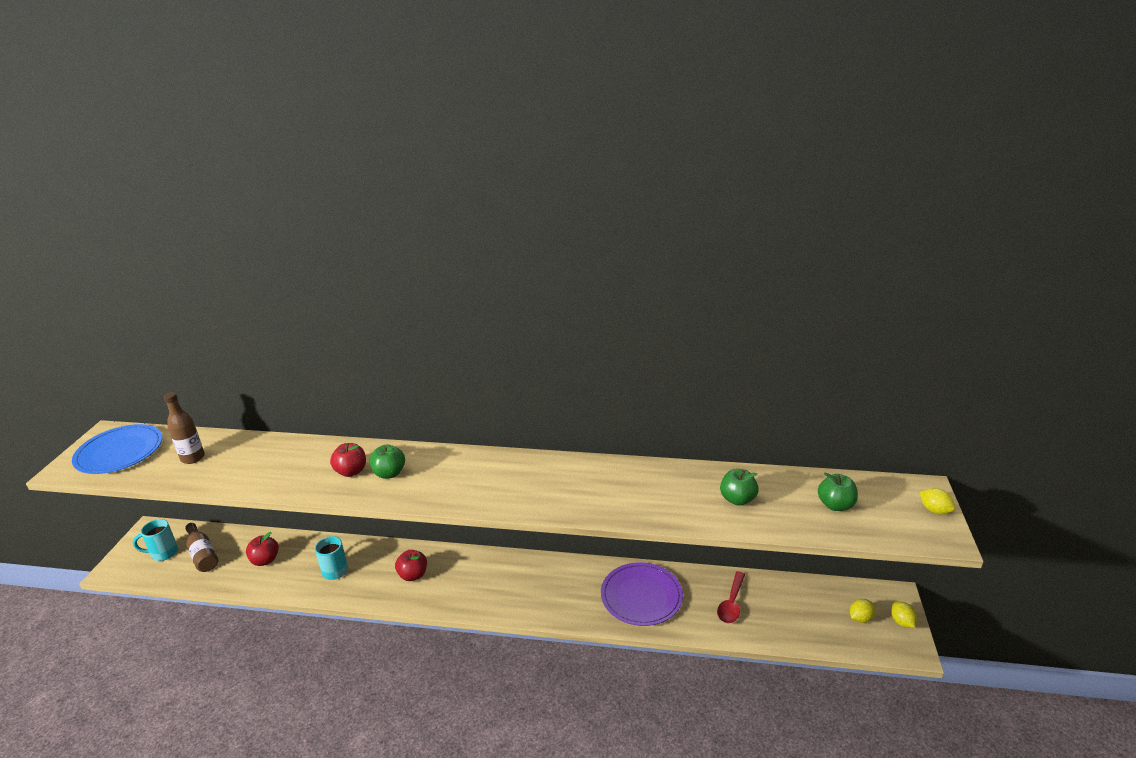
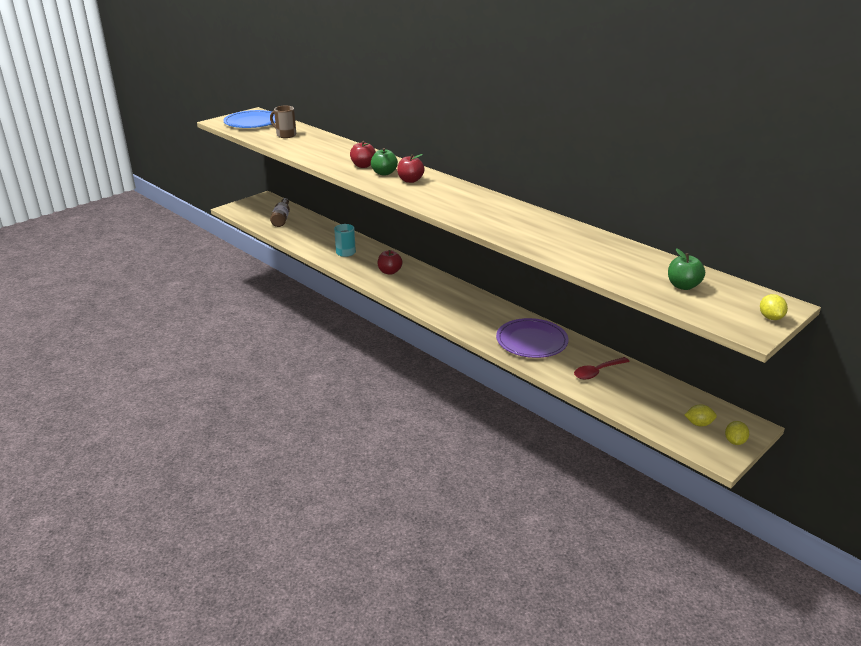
camera: 35 degrees right, 0 degrees up
(163, 553) = (262, 210): turquoise mug -> none
(193, 458) = (285, 135): brown bottle -> brown mug
(265, 560) = (312, 233): red apple -> red apple (410, 180)
(737, 499) = (605, 257): green apple -> none

